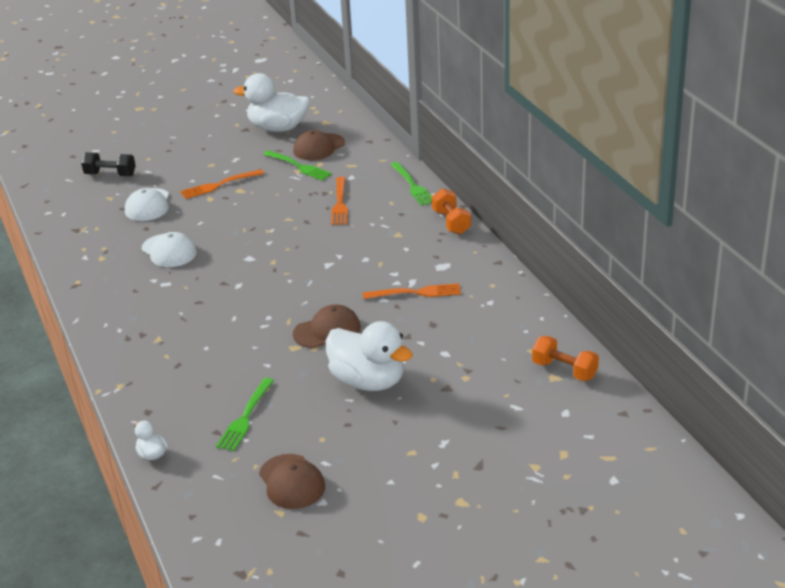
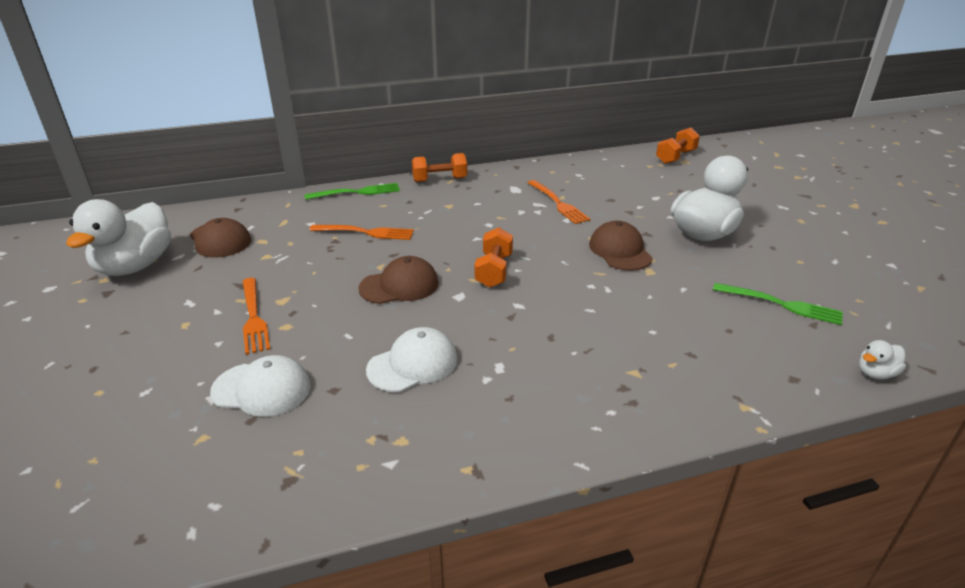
camera: 85 degrees left, 0 degrees up
(110, 175) = (115, 440): black dumbbell -> none
(286, 269) = (494, 271): none -> orange dumbbell
(291, 482) = (873, 279): brown cap -> brown cap (399, 285)
(299, 166) = (256, 254): green fork -> none
(416, 293) = (558, 203): orange fork -> orange fork turned 150 degrees clockwise

